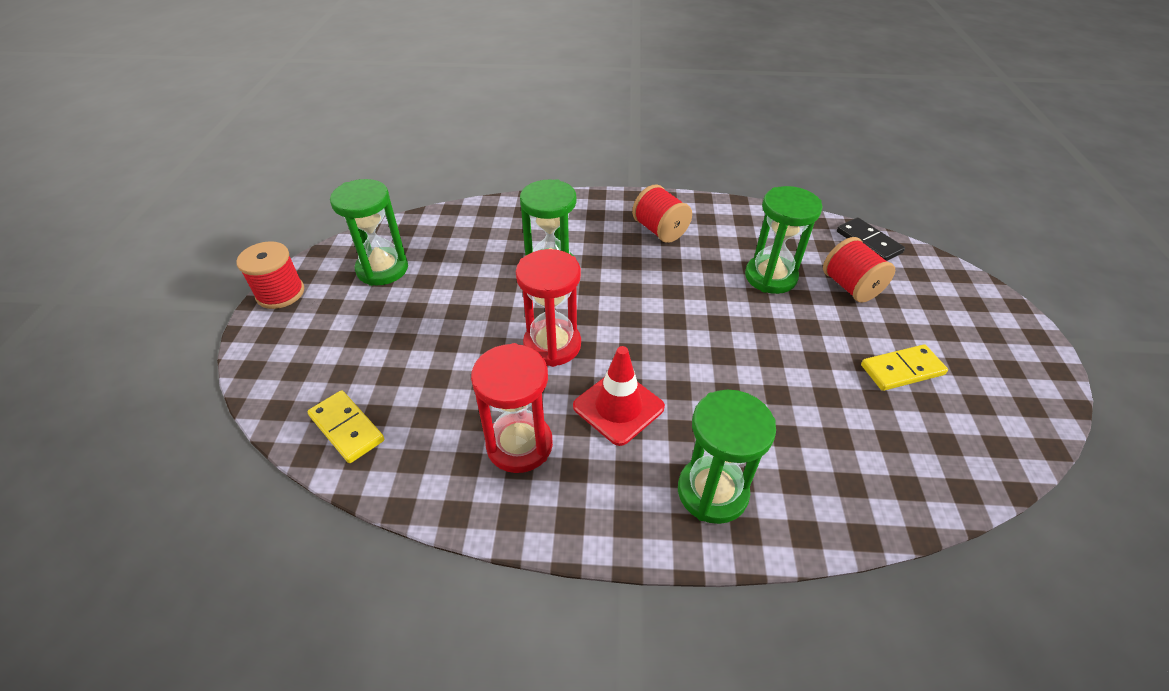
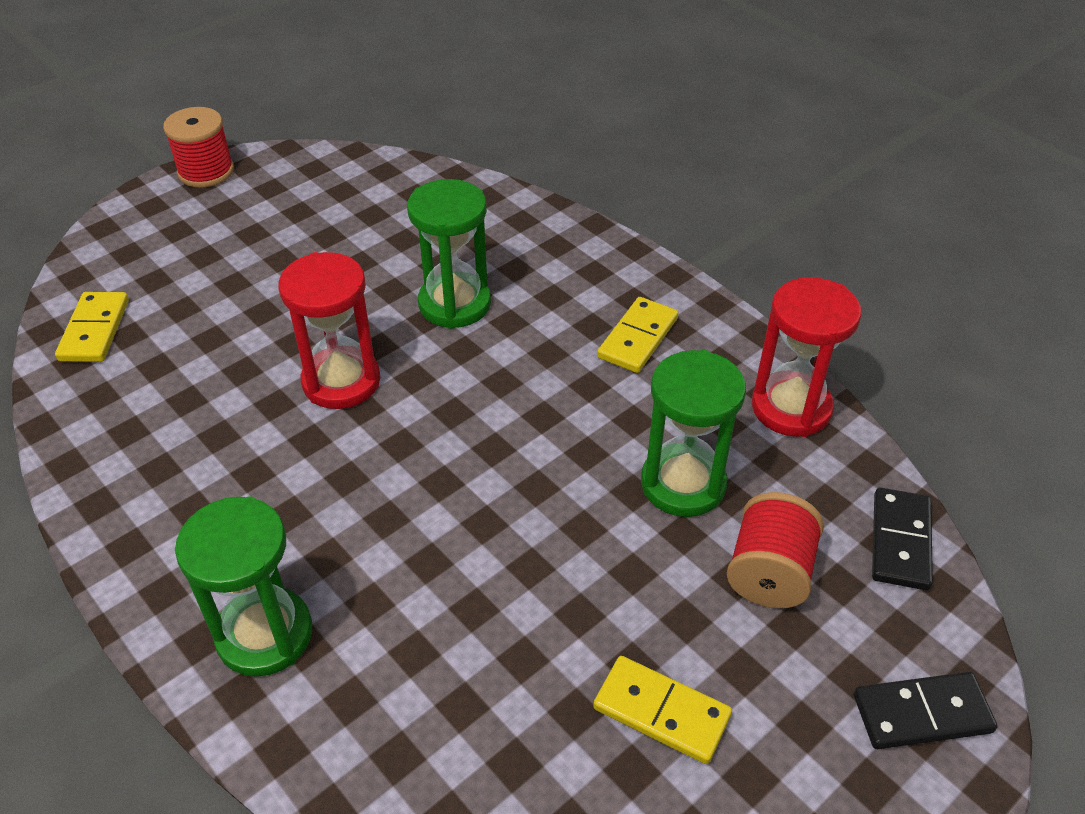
camera: 45 degrees right, 0 degrees up
(382, 269) = (310, 200): green hourglass -> none
(519, 445) = (184, 450): red hourglass -> red hourglass (791, 408)
(618, 407) = (308, 487): red traffic cone -> none
(660, 230) = (638, 338): red spool -> yellow domino
(965, 296) = (922, 713): none -> black domino

